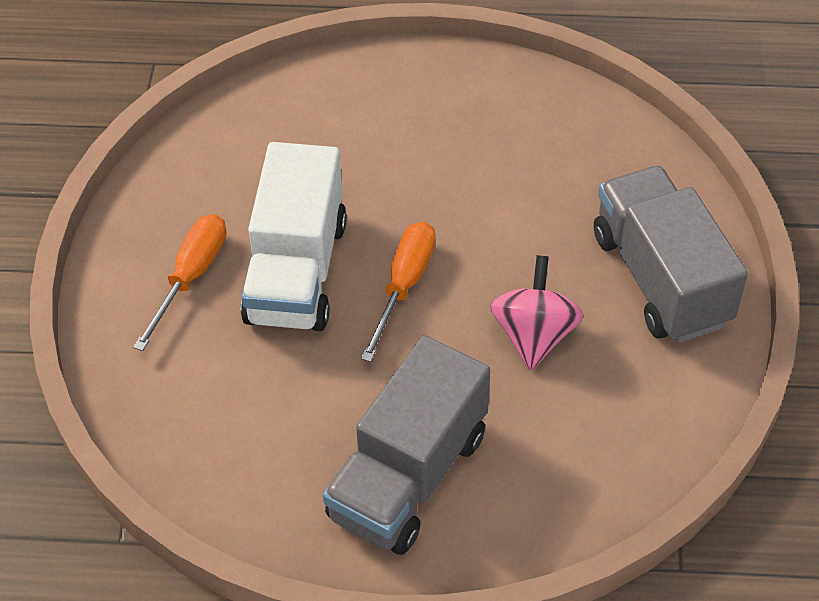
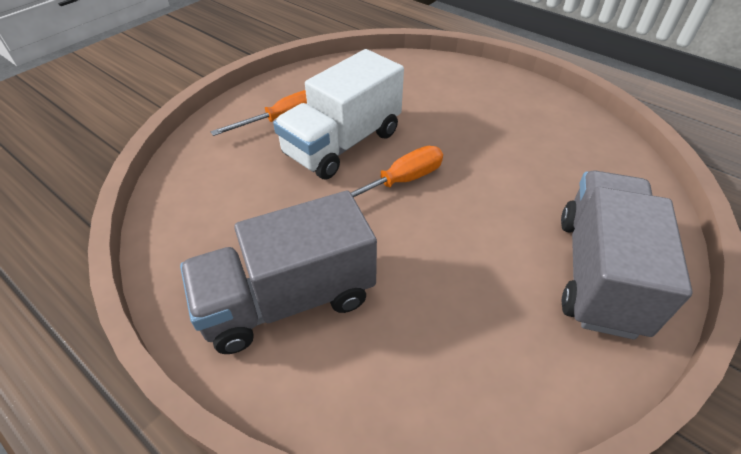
camera: 35 degrees right, 5 degrees down
(534, 335) = (464, 257): pink spinning top -> none

